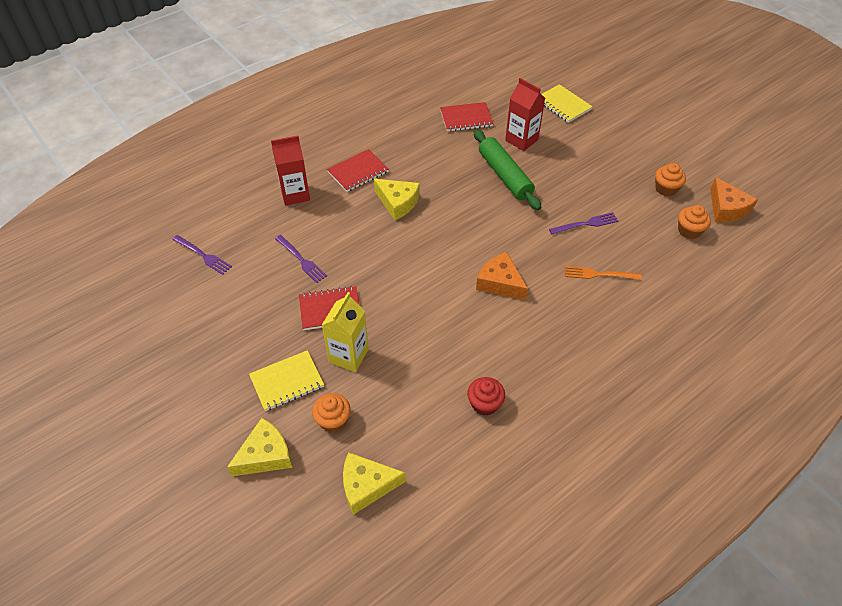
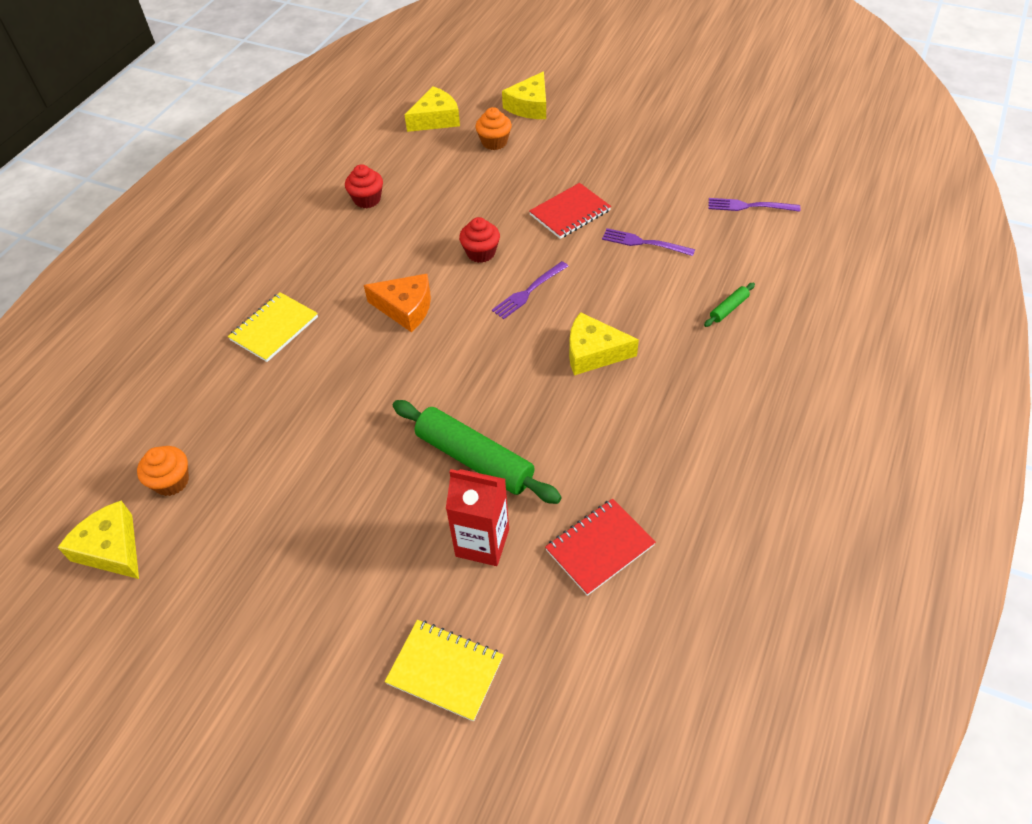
camera: 155 degrees right, 0 degrees up
(287, 382) = (557, 149): yellow notebook -> yellow notebook (274, 328)
(295, 194) = (728, 308): red carton -> green rolling pin
(348, 355) = (519, 186): yellow carton -> none
(358, 172) = (682, 373): red notebook -> none
(421, 304) = (481, 253): none -> red cupcake
(586, 224) = (325, 429): purple fork -> purple fork (528, 292)
(598, 274) = (289, 365): orange fork -> none
(666, 189) = (214, 546): orange cupcake -> none
(726, 209) = (111, 549): orange cheese -> yellow cheese

